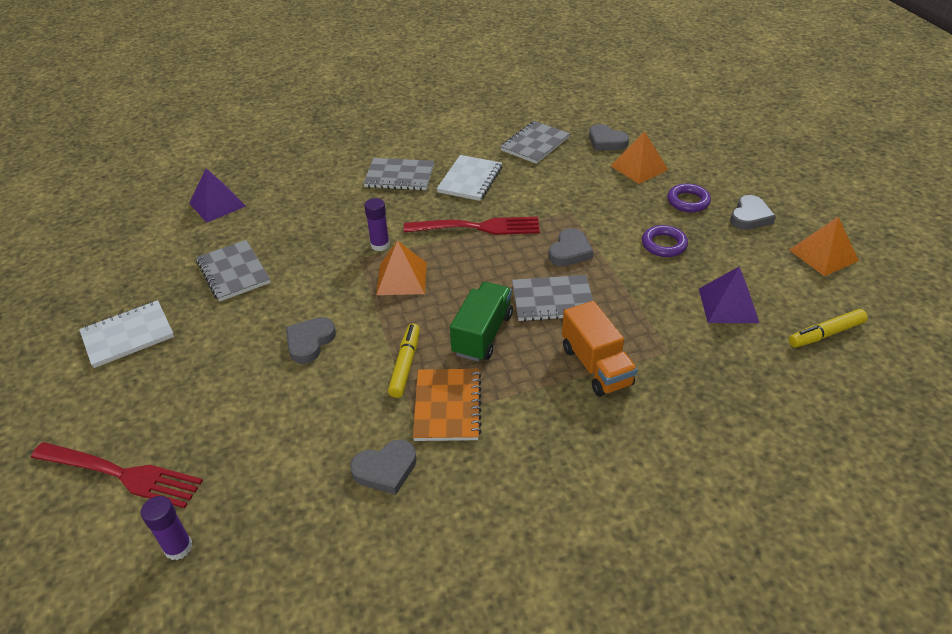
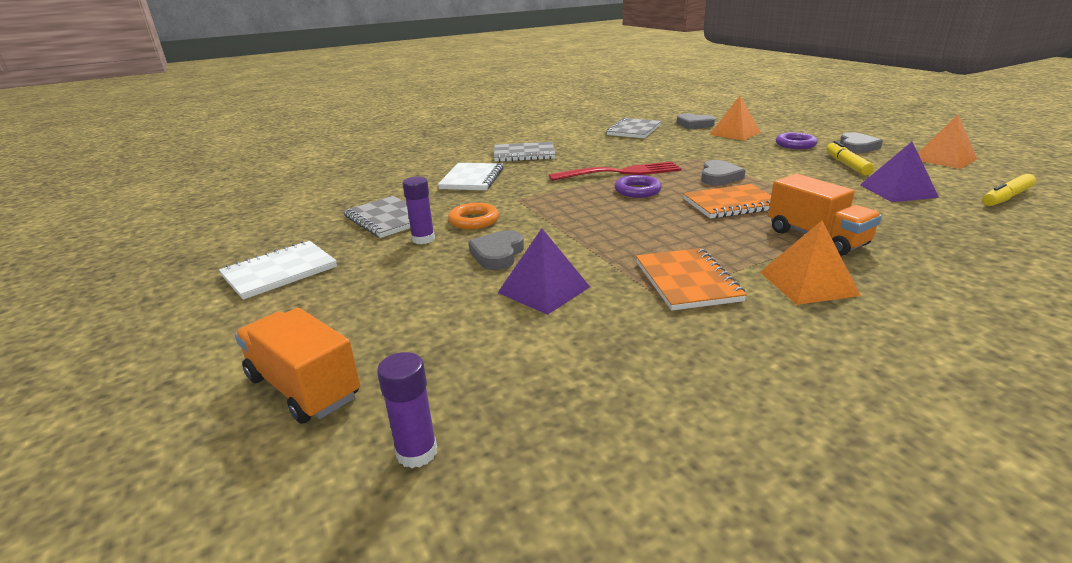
camera: 10 degrees left, 15 degrees down
(120, 474) = (304, 387): red fork -> orange truck
(217, 204) = (351, 183): purple pyramid -> purple pyramid (544, 289)
(308, 287) = (474, 220): none -> orange ring
(380, 245) = (532, 190): purple glue stick -> purple glue stick (423, 239)
(385, 469) = (655, 338): grey heart -> none
(401, 278) = (569, 206): orange pyramid -> orange pyramid (808, 283)
(405, 365) = (616, 258): yellow marker -> yellow marker (847, 165)
(470, 180) = (591, 150): white notebook -> white notebook (472, 179)
(482, 334) = (681, 230): green truck -> none
(552, 300) = (731, 204): grey notebook -> orange notebook
(664, 244) = (800, 166): purple ring -> purple ring (637, 190)

